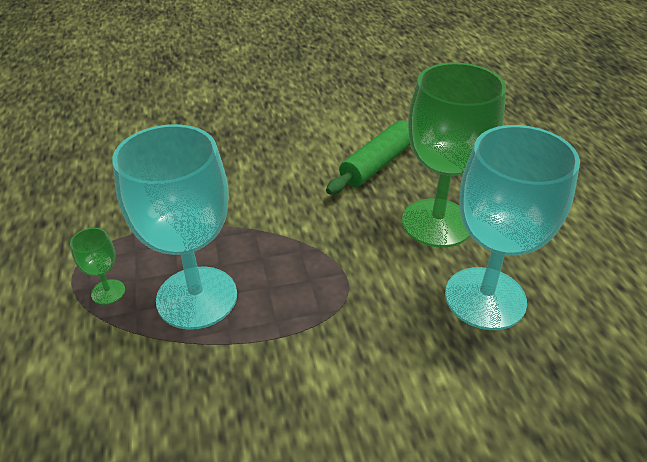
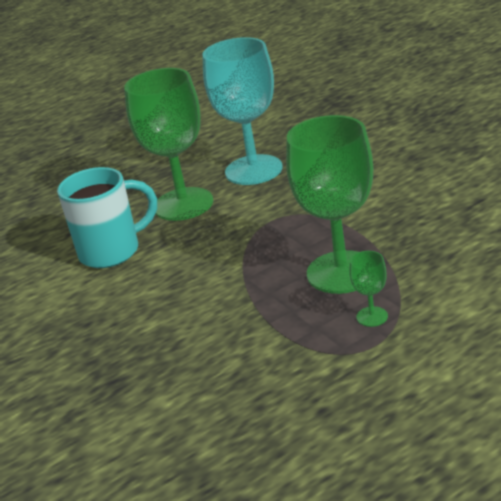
camera: 105 degrees left, 10 degrees down
(197, 297) = (341, 272): turquoise goblet -> green goblet
(377, 164) = (112, 251): green rolling pin -> turquoise mug

